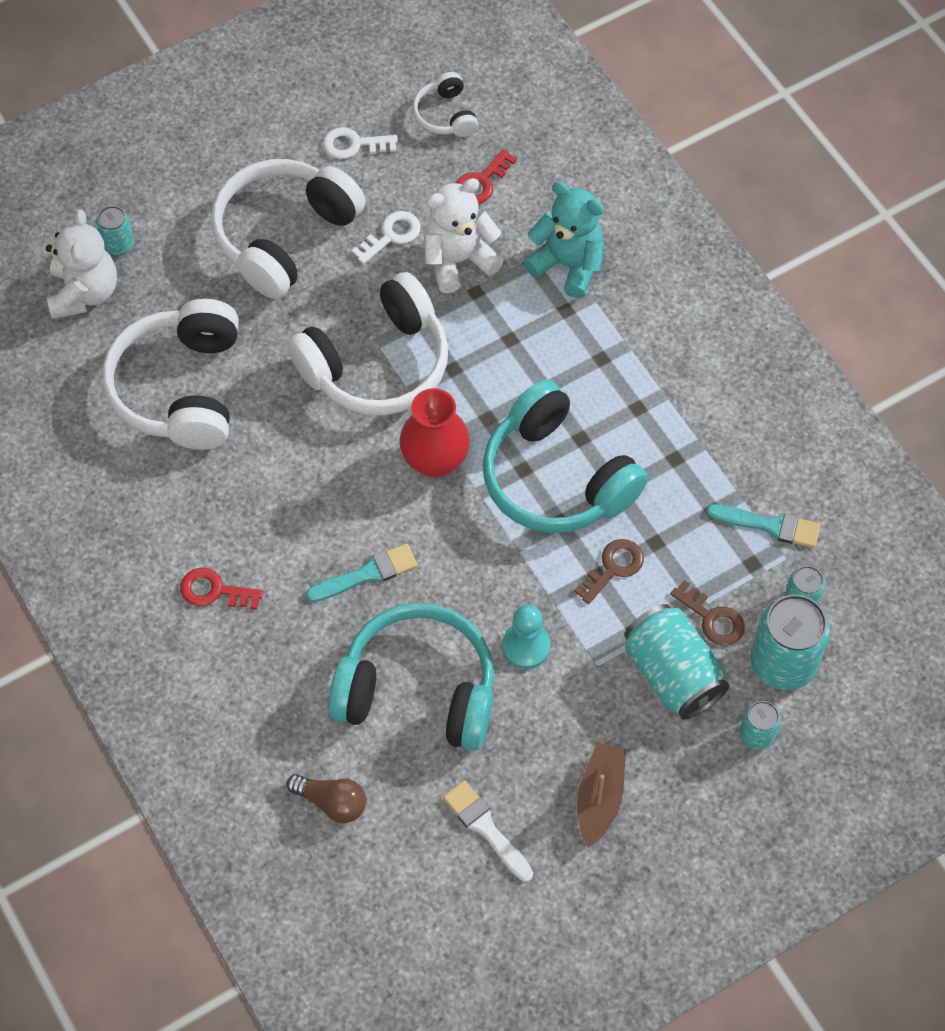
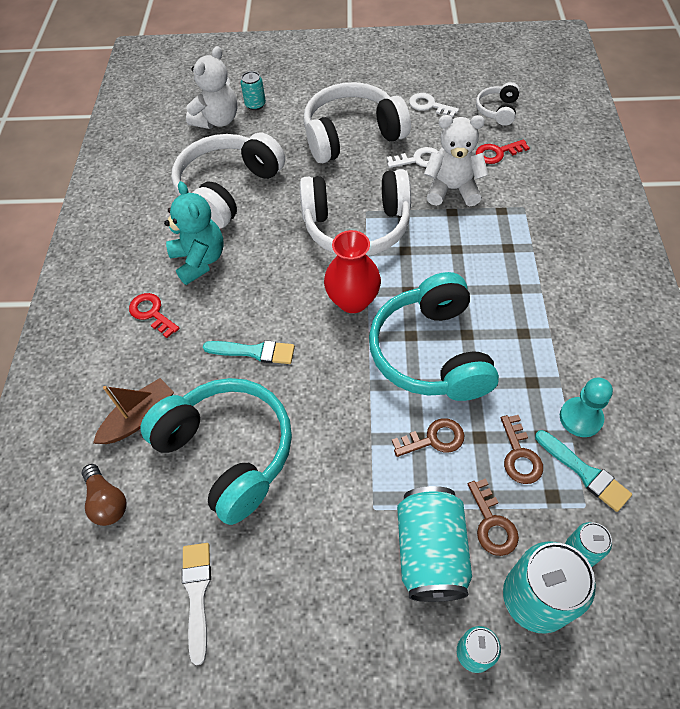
camera: 35 degrees right, 5 degrees down
(526, 646) = (328, 463): turquoise pawn -> turquoise pawn (580, 418)
(568, 265) = (527, 221): turquoise teddy bear -> turquoise teddy bear (199, 260)
(599, 797) = (303, 625): brown boat -> brown boat (139, 417)
(702, 541) = (519, 455): none -> brown key

